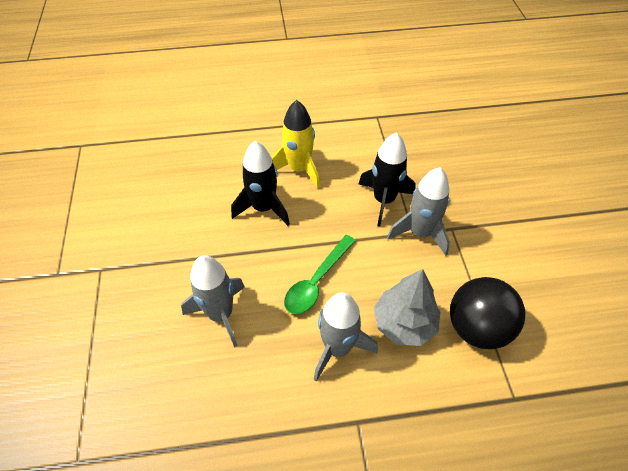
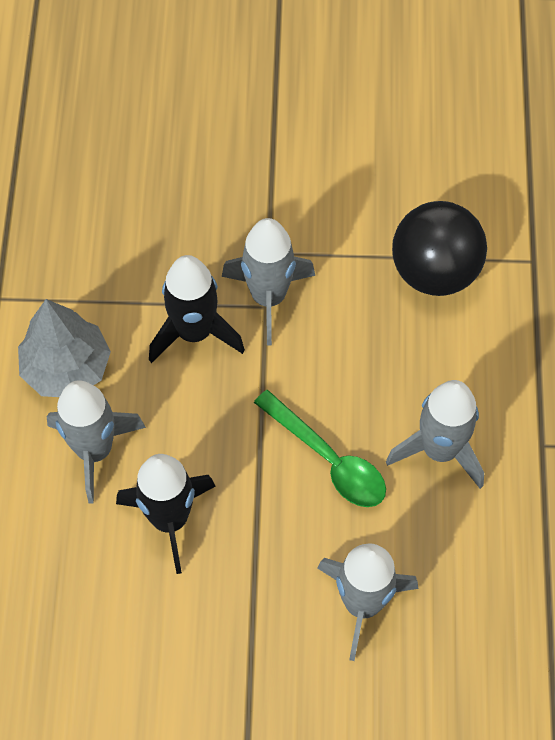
camera: 80 degrees left, 10 degrees up
(299, 169) = (94, 450): yellow rocket -> grey rocket
(404, 323) = (415, 357): grey tree -> grey tree (66, 368)

